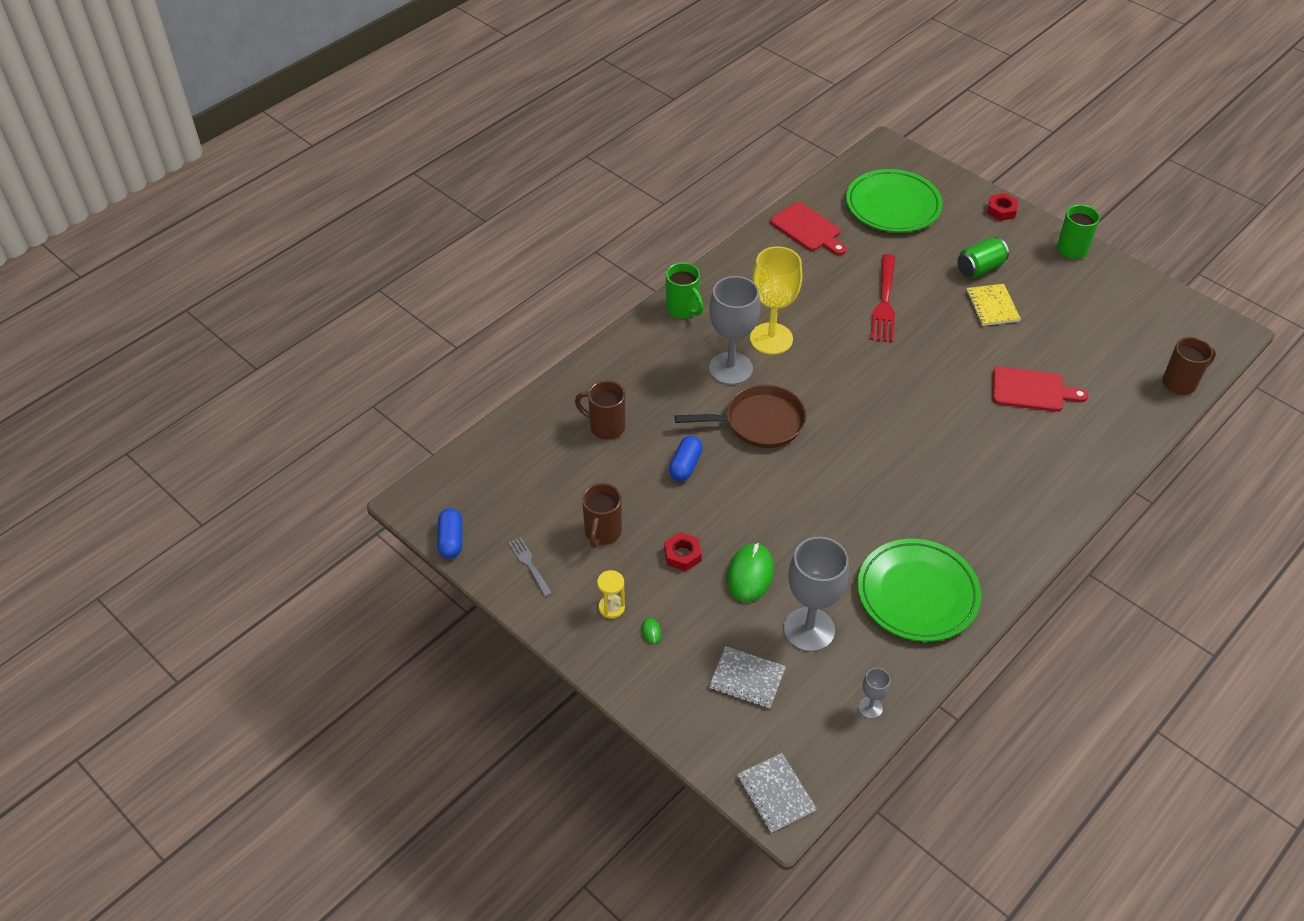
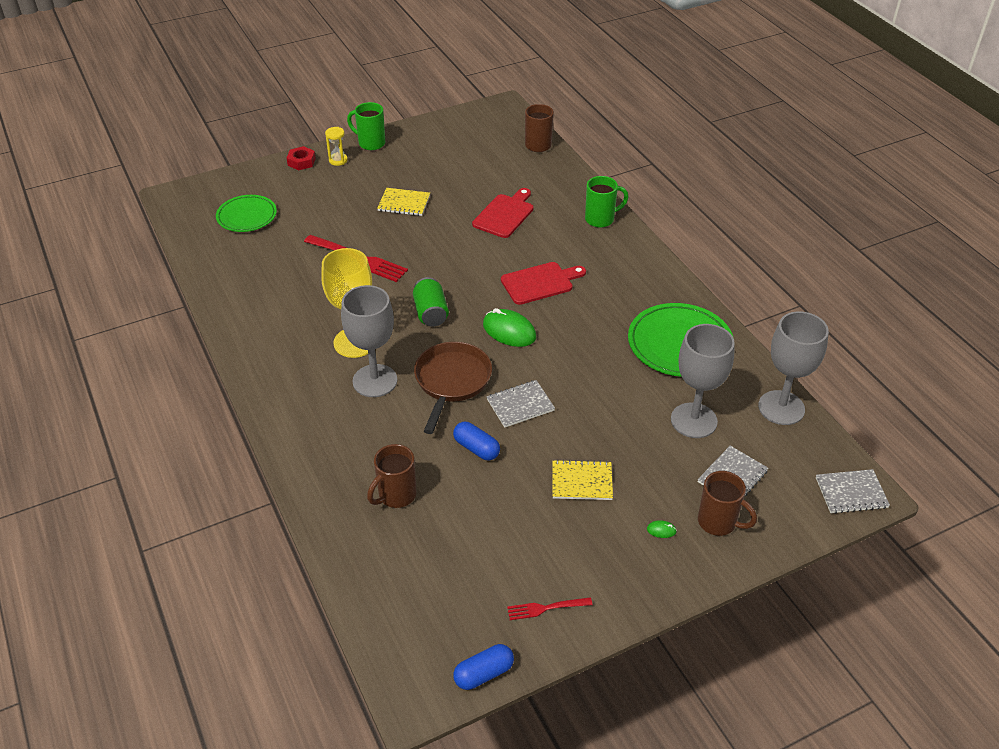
camera: 70 degrees left, 5 degrees down
(451, 540) = (483, 673): blue capsule -> blue capsule turned 45 degrees counterclockwise
(529, 565) = (546, 608): grey fork -> red fork
(602, 533) = (530, 535): brown mug -> brown mug (718, 522)
(611, 607) = (623, 553): yellow hourglass -> yellow hourglass (338, 160)
(682, 555) = (582, 481): red nut -> yellow notebook
(683, 309) = (276, 392): green mug -> green mug (601, 219)
(750, 574) = (622, 441): green mouse -> green mouse (509, 331)
(756, 482) = (520, 405): none -> grey notebook
(808, 229) = (234, 276): red cutting board -> red cutting board (540, 283)
(870, 707) = (781, 408): grey goblet -> grey goblet, size x2.23
(893, 205) = (247, 216): green plate -> green plate, size x0.65
(980, 268) = (357, 195): green can -> green can (431, 313)

